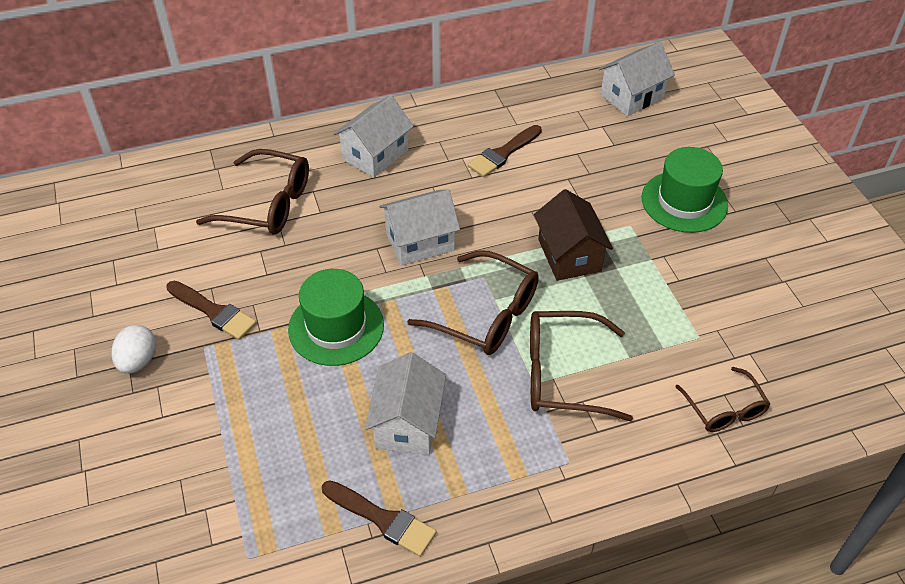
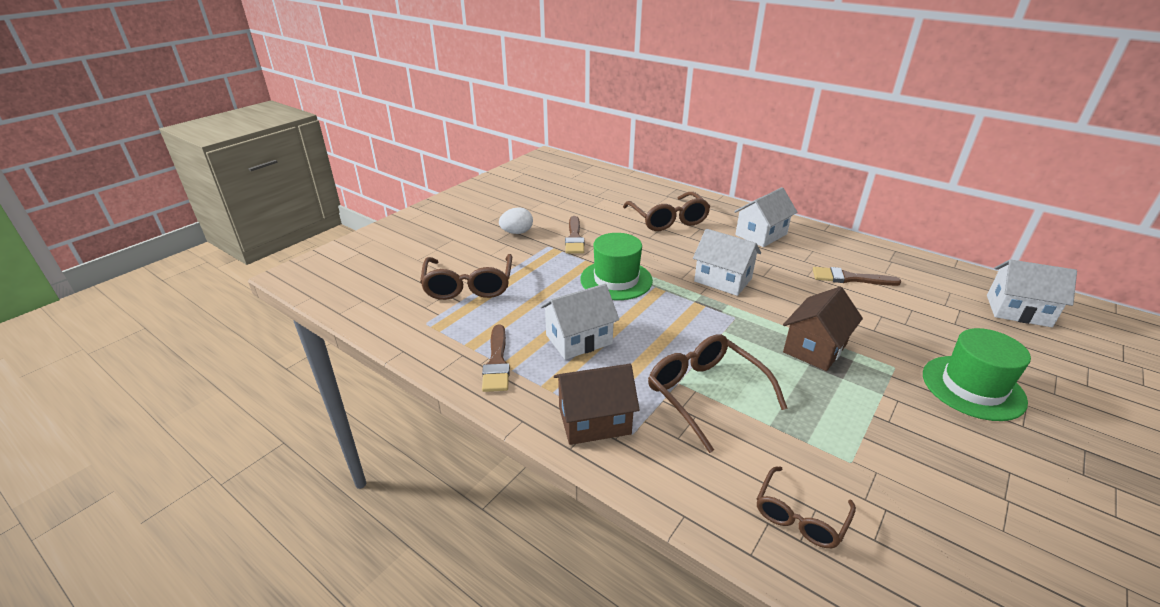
camera: 55 degrees right, 15 degrees down
(375, 154) = (761, 234): white house -> white house turned 45 degrees counterclockwise
(486, 315) = (706, 333): brown glasses -> brown glasses (468, 286)
(532, 481) = (594, 420): none -> brown house

